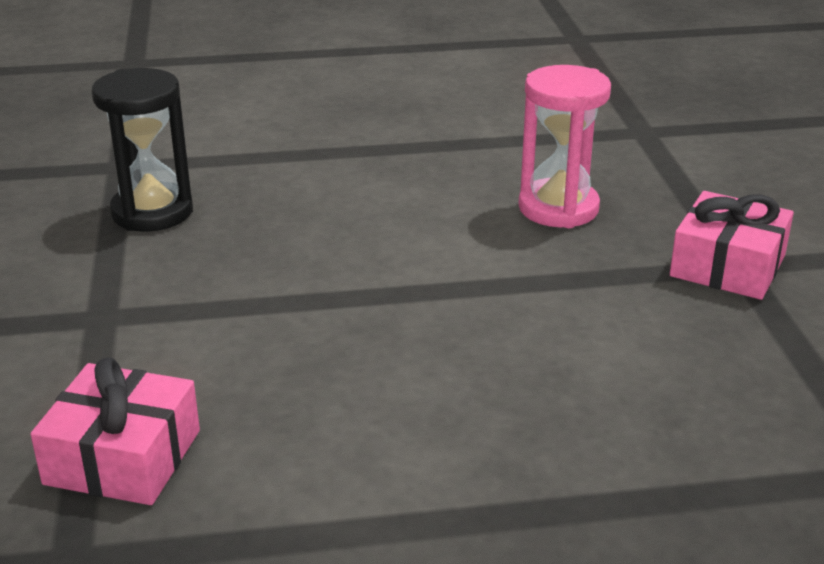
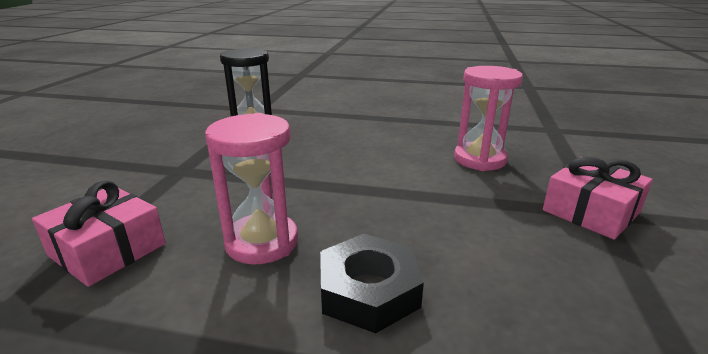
camera: 20 degrees right, 5 degrees down
(333, 398) = (262, 242): none -> pink hourglass
(509, 424) = (368, 290): none -> black nut

